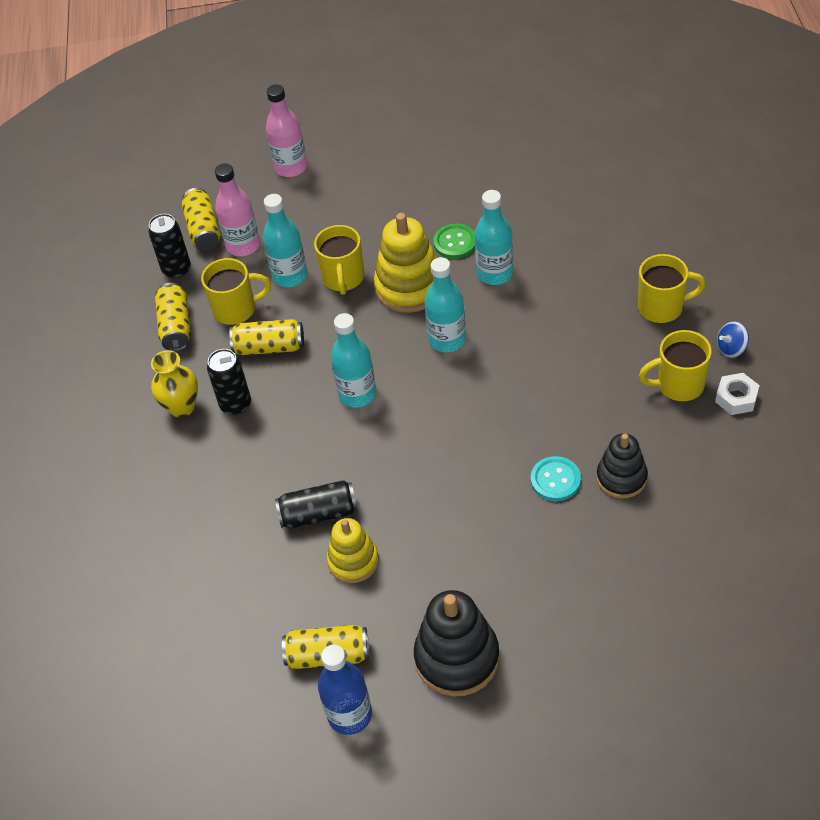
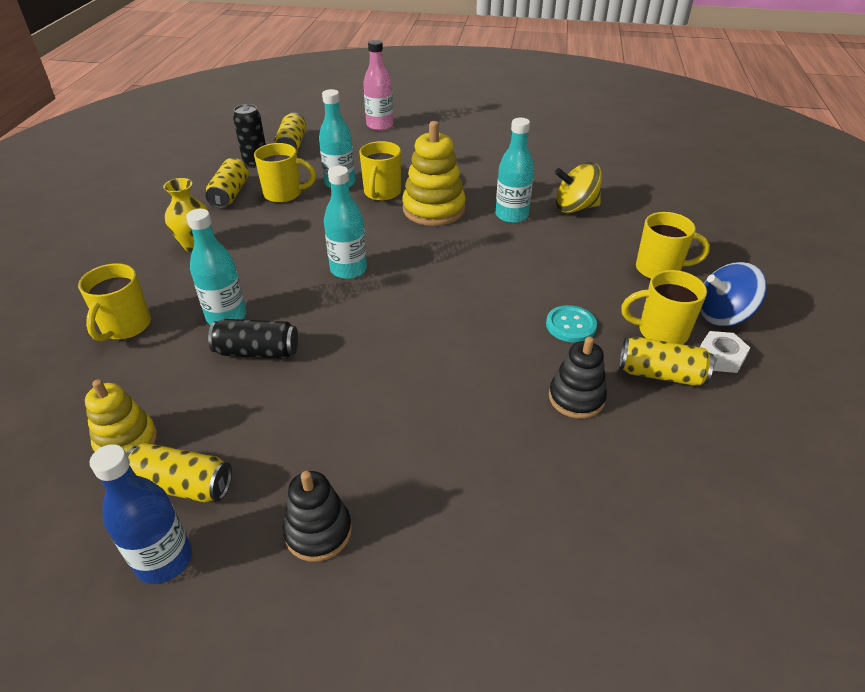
camera: 10 degrees right, 10 degrees down
(176, 524) = (125, 327): none -> yellow mug
(235, 404) = (240, 253): black can -> none
(243, 245) = (315, 159): pink bottle -> none
(269, 347) = (294, 222): yellow can -> yellow can (660, 374)
(353, 561) = (264, 401): yellow stacking toy -> yellow stacking toy (126, 441)
(447, 340) = (448, 250): turquoise bottle -> turquoise bottle (226, 317)
(455, 242) = (486, 190): green button -> none
(457, 658) = (318, 531): black stacking toy -> black stacking toy, size x0.64
(555, 480) = (505, 382): turquoise button -> turquoise button (570, 325)
(557, 243) = (575, 207): none -> yellow spinning top
(731, 348) = (723, 315): blue spinning top -> blue spinning top, size x1.80

